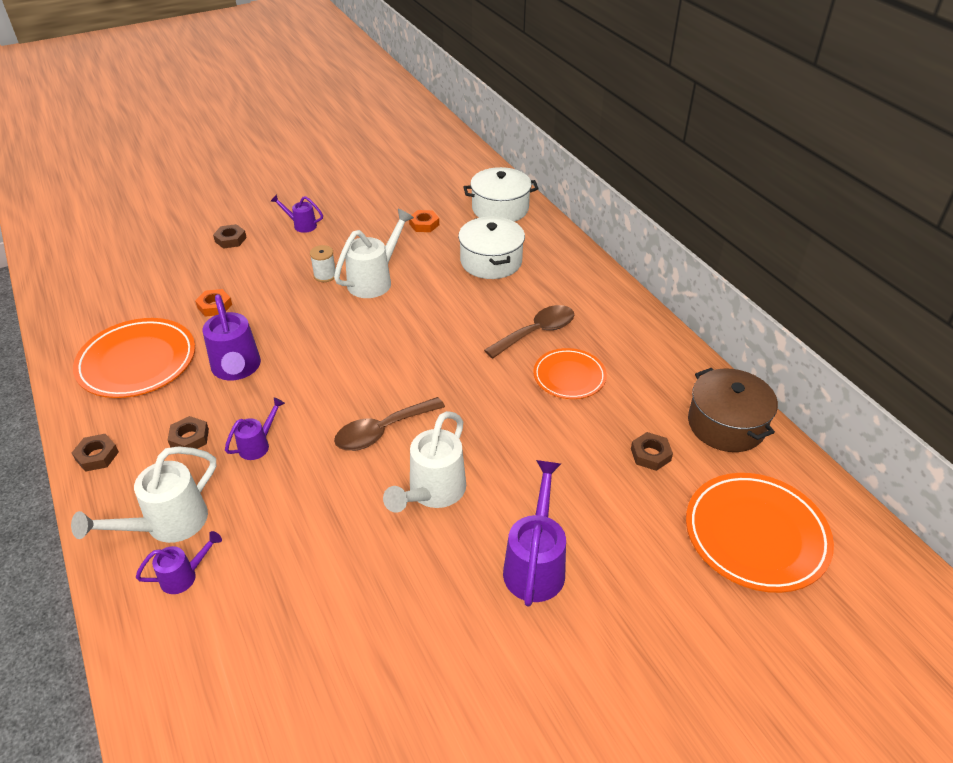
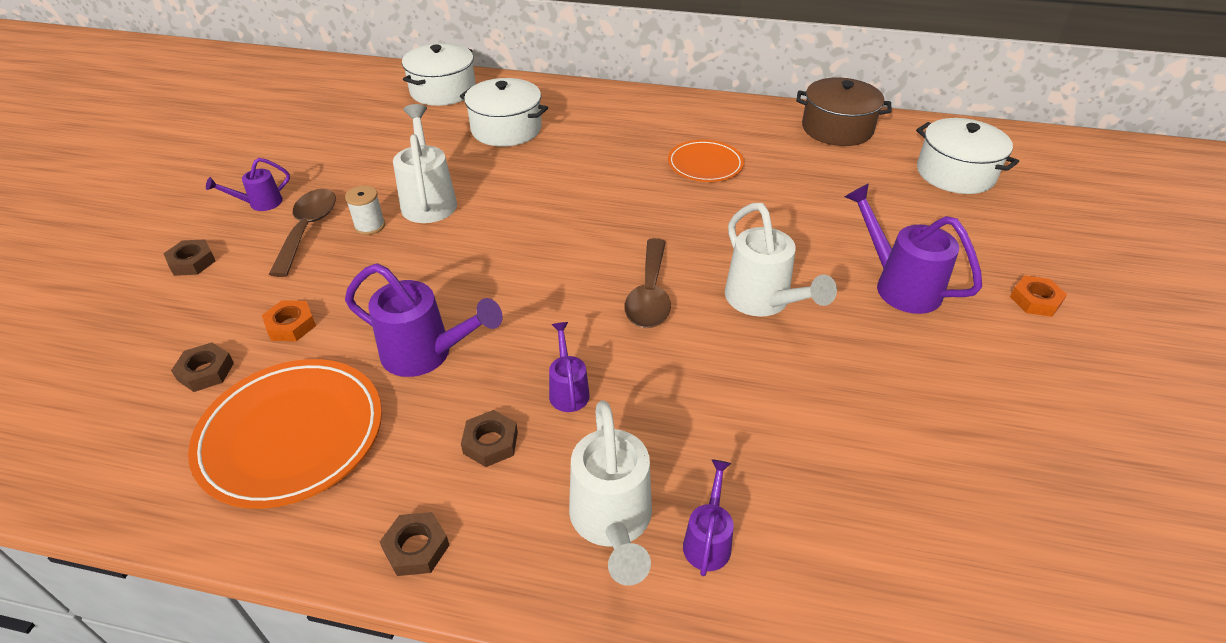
camera: 50 degrees left, 0 degrees up
(424, 224) = (394, 136): orange nut -> orange nut (1035, 300)
(536, 332) = (631, 153): brown spoon -> brown spoon (308, 229)
(650, 454) = (834, 173): brown nut -> brown nut (205, 371)
(756, 535) = (955, 173): orange plate -> white pot

